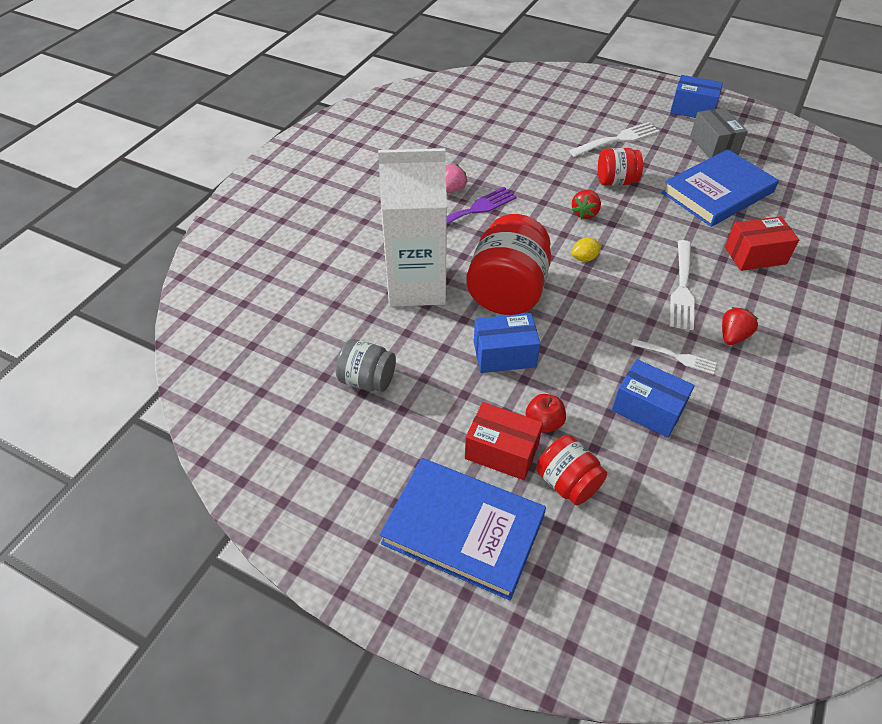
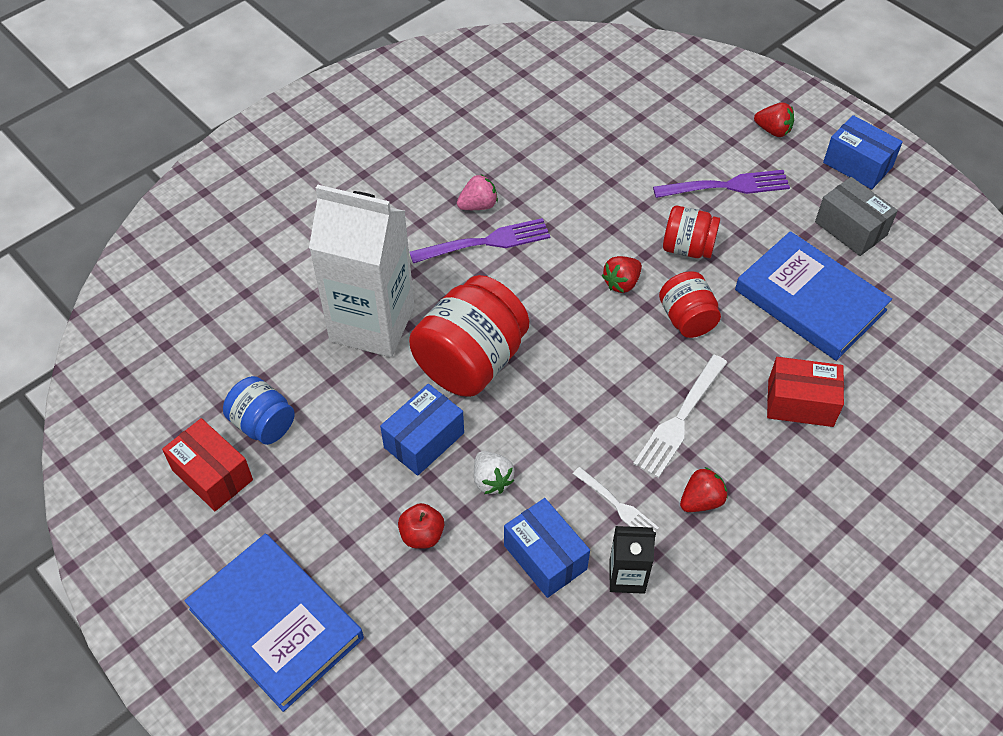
camera: 20 degrees right, 5 degrees up
(367, 380) = (263, 424): grey jar -> blue jar
(501, 451) = (359, 552): red box -> red box (212, 475)
(504, 354) = (424, 440): blue box -> blue box turned 60 degrees counterclockwise
(567, 483) = (409, 611): red jar -> red jar (687, 319)
(573, 367) = (491, 480): none -> white strawberry
(584, 258) = (585, 345): yellow lemon -> none
(617, 140) = (726, 186): white fork -> purple fork
(625, 102) = (773, 130): none -> red strawberry
(713, 145) = (850, 228): grey box -> grey box turned 45 degrees counterclockwise
(716, 403) = (627, 576): none -> black carton
(717, 192) = (810, 300): blue book -> blue book turned 60 degrees clockwise

